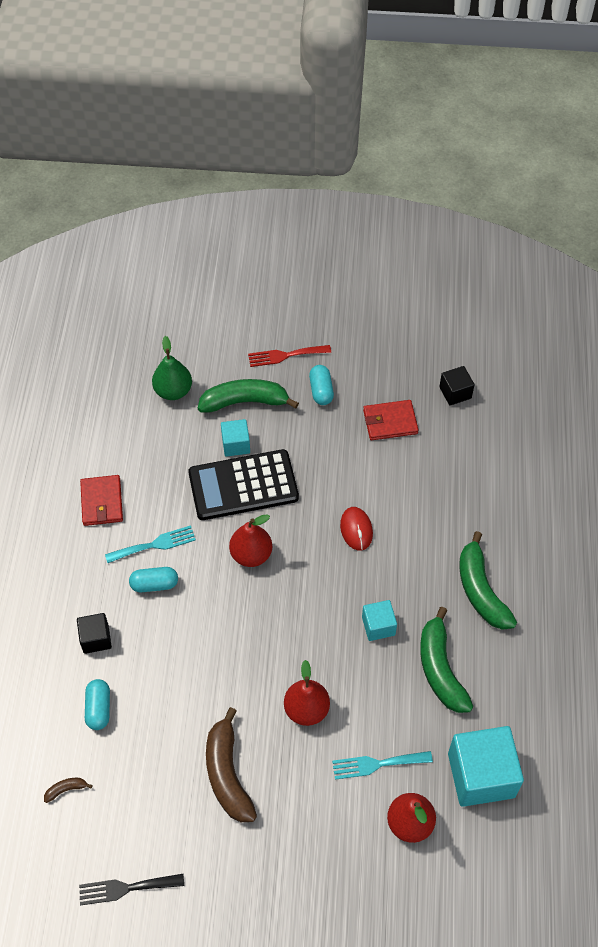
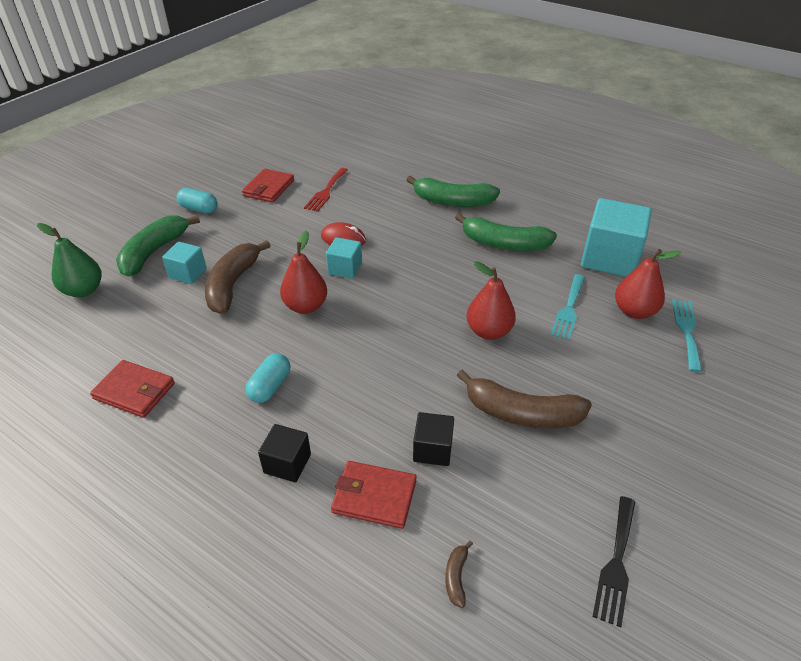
camera: 60 degrees left, 15 degrees down
(99, 708) = (374, 496): turquoise capsule -> red wallet
(155, 545) = (227, 368): turquoise fork -> turquoise fork (687, 331)
(243, 485) = (232, 284): black calculator -> brown banana
(285, 355) = (142, 214): red fork -> red fork (326, 191)
(378, 626) = (441, 260): turquoise cube -> turquoise cube (345, 268)
(455, 392) = (281, 153): black cube -> black cube (432, 449)

